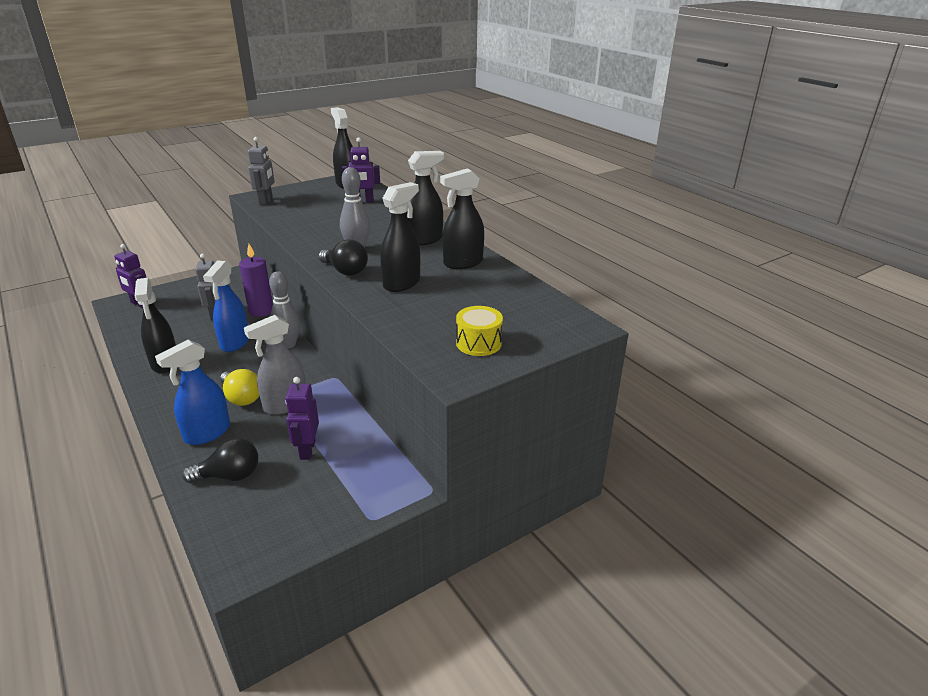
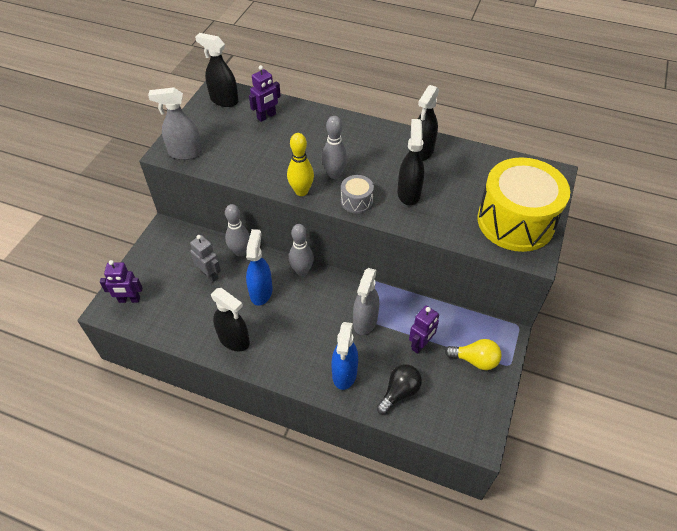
camera: 35 degrees left, 20 degrees up
(235, 343) = (261, 292): blue spray bottle -> blue spray bottle turned 150 degrees counterclockwise
(241, 397) = (329, 333): yellow light bulb -> yellow light bulb (475, 360)
(261, 311) = (240, 252): purple candle -> grey bowling pin
(266, 201) = (185, 153): grey robot -> grey spray bottle
(307, 450) = (420, 344): purple robot -> purple robot turned 105 degrees counterclockwise
(311, 249) = (301, 191): none -> yellow bowling pin
(345, 271) = (356, 201): black light bulb -> grey drum
(424, 240) = (367, 140): black spray bottle -> none
(478, 343) = (515, 221): yellow drum -> yellow drum, size x2.32

